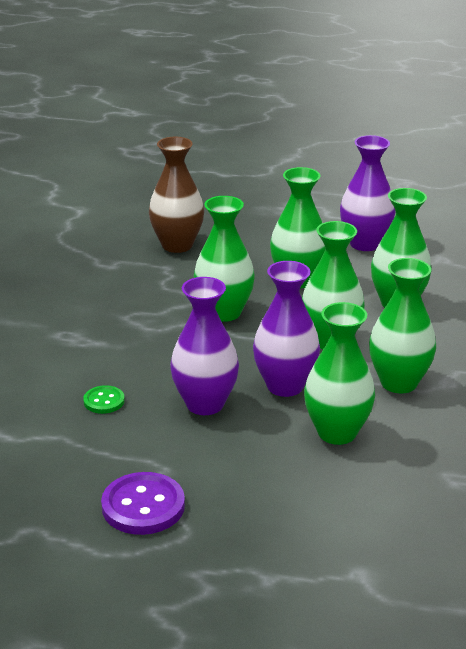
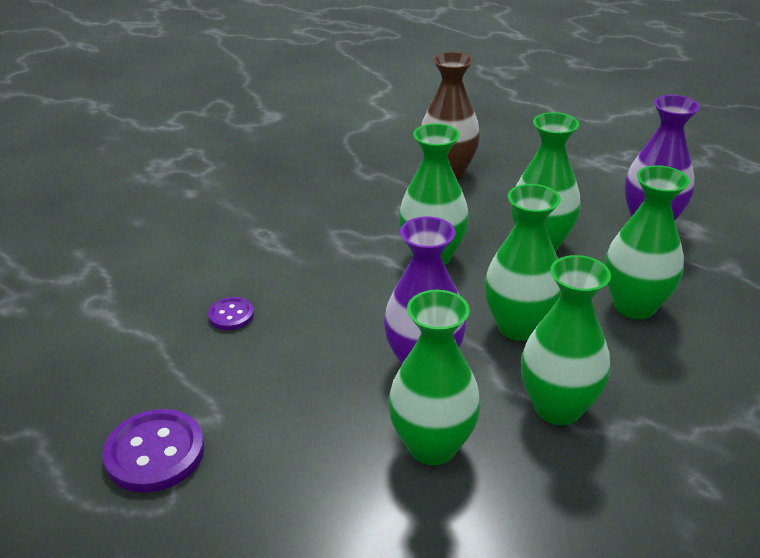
camera: 30 degrees right, 5 degrees up
(104, 401) = (231, 315): green button -> purple button
(205, 404) = (322, 354): purple vase -> none

